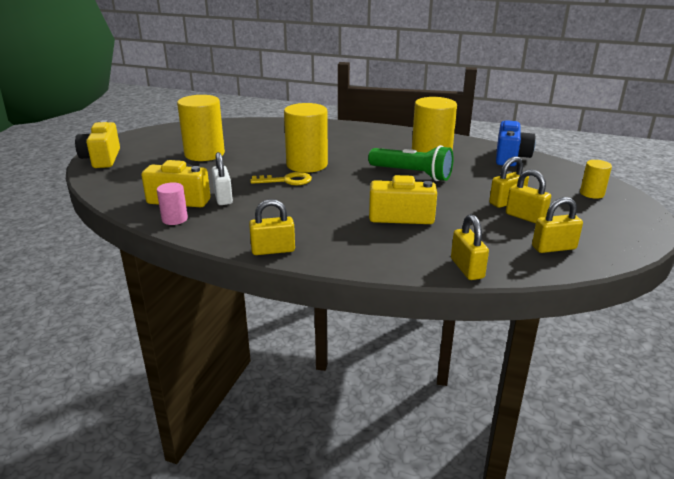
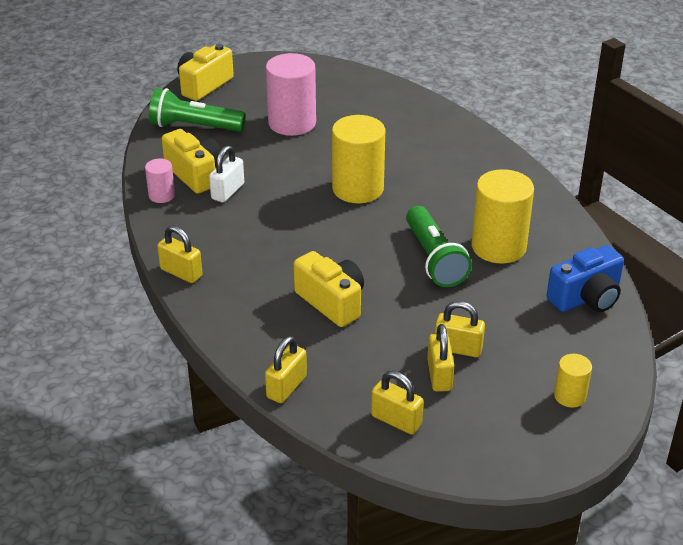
camera: 45 degrees right, 10 degrees up
(133, 178) = (194, 126): none -> green flashlight
(204, 154) = (292, 123): yellow cylinder -> pink cylinder
(286, 180) = (307, 200): yellow key -> none

